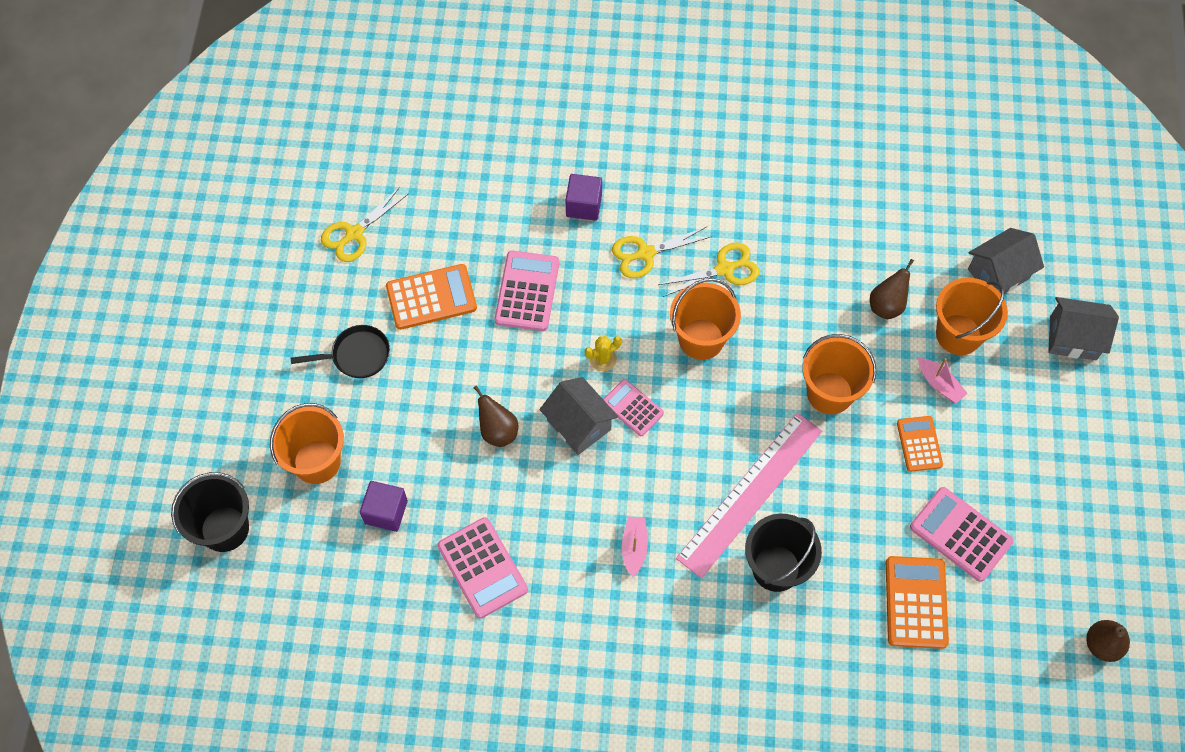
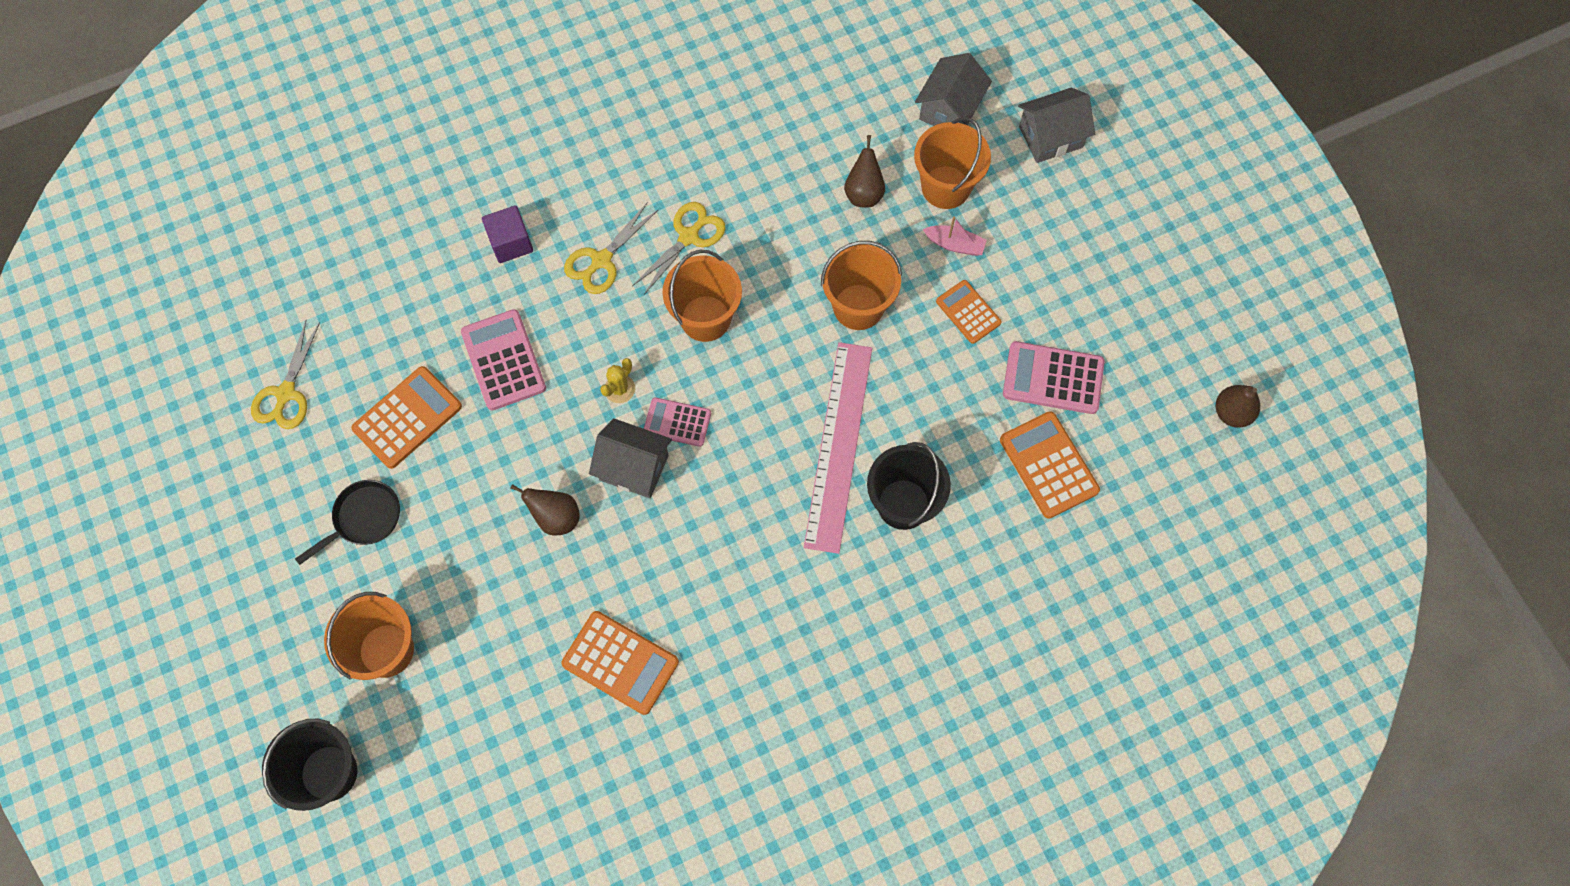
camera: 30 degrees left, 5 degrees up
(386, 512) = (489, 661): purple cube -> none
(482, 568) = (620, 662): pink calculator -> orange calculator
(634, 547) = (757, 559): pink boat -> none

